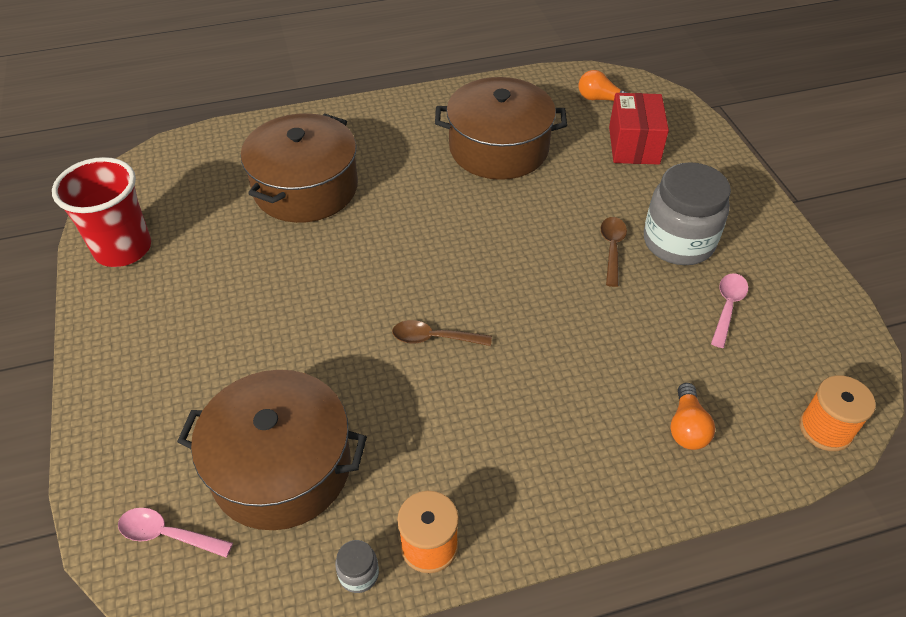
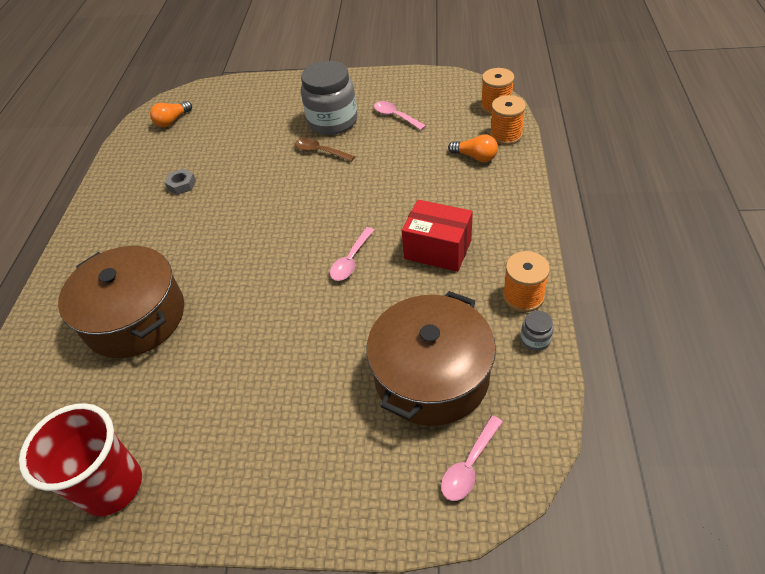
camera: 65 degrees left, 0 degrees up
(434, 338) = (351, 260): brown spoon -> pink spoon
(499, 148) = (181, 185): brown pot -> grey nut
(633, 145) = (232, 117): red box -> red box (437, 249)
(760, 458) = (506, 135): none -> orange spool

